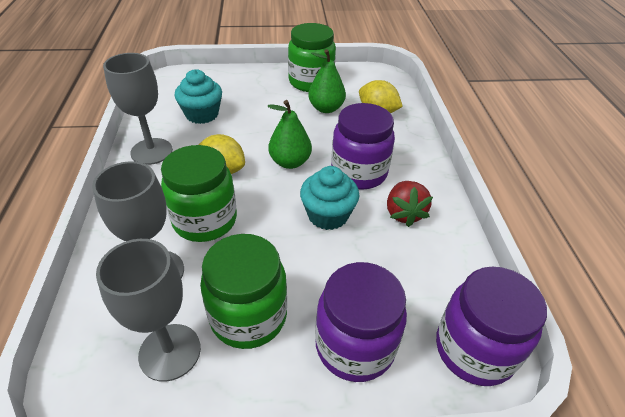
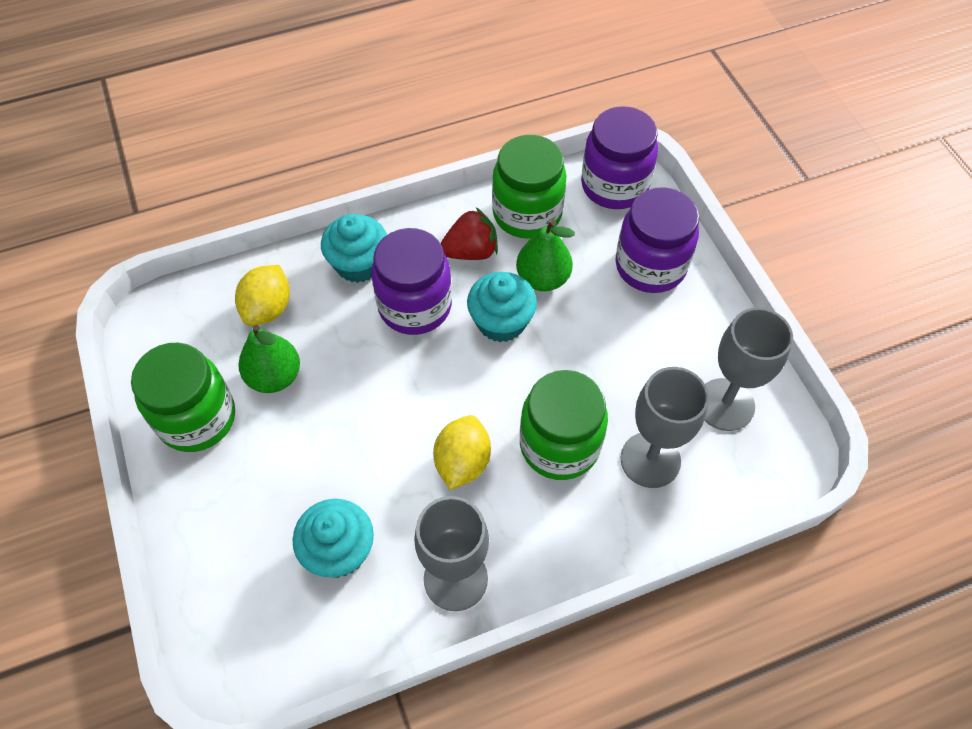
camera: 105 degrees left, 15 degrees up
(248, 316) = (660, 355): green jar -> green jar (527, 214)
(290, 162) = (419, 387): green pear -> green pear (543, 278)
(405, 153) = (358, 264): none -> turquoise cupcake

